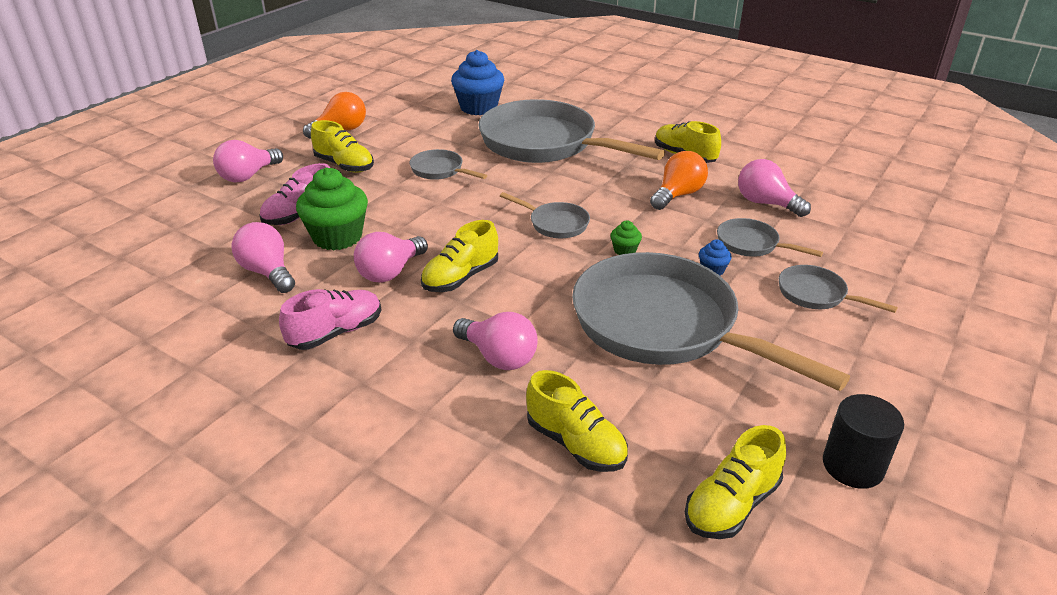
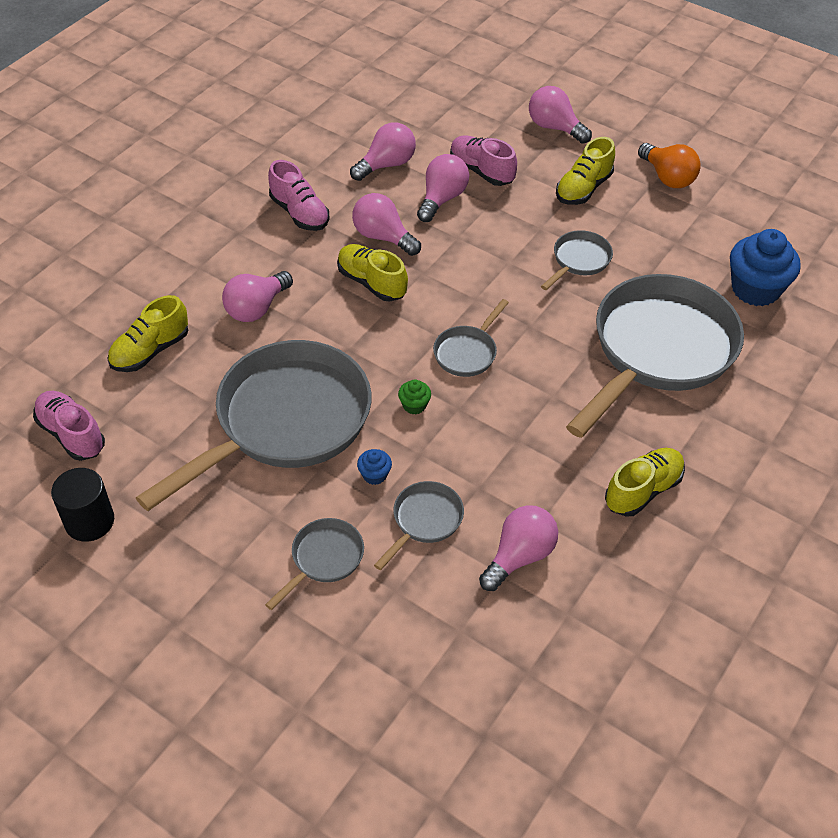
camera: 90 degrees right, 15 degrees up
(337, 237) = (442, 199): green cupcake -> pink light bulb
(678, 195) = (536, 468): orange light bulb -> none
(731, 505) = (71, 434): yellow shoe -> pink shoe

